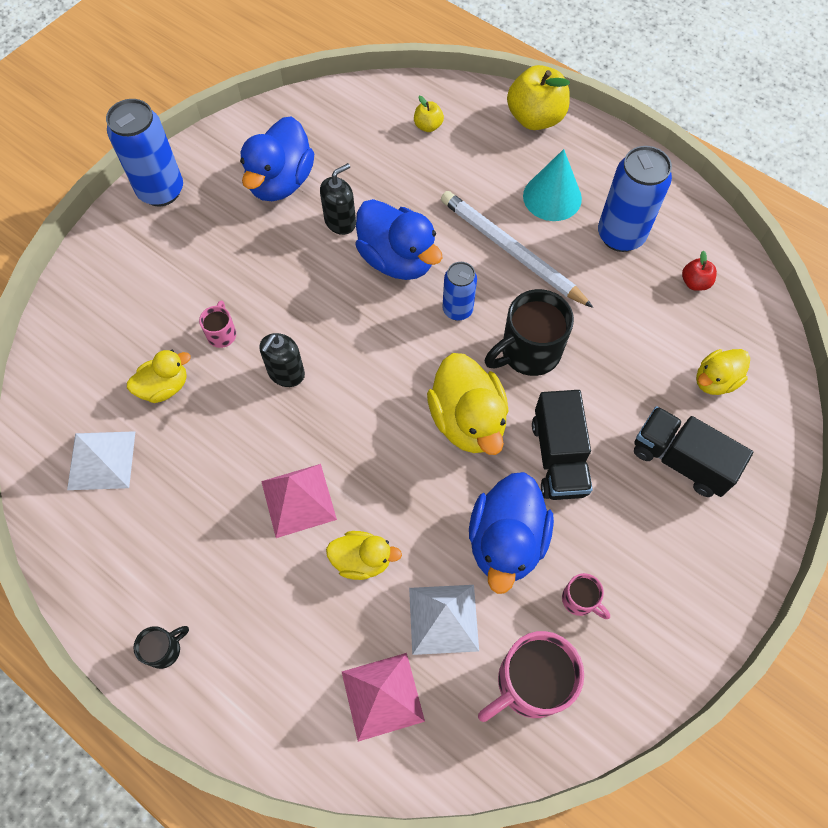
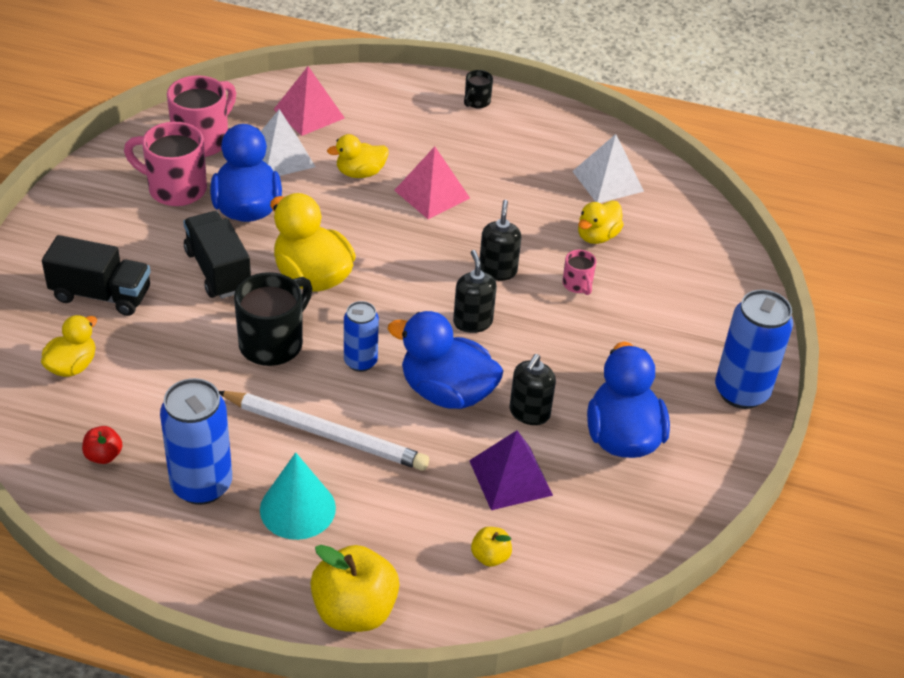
camera: 155 degrees right, 20 degrees down
(340, 322) = (472, 322): none -> black soap dispenser
(384, 175) = (510, 477): none -> purple pyramid
(580, 600) = (175, 189): pink mug -> pink mug, size x2.01

